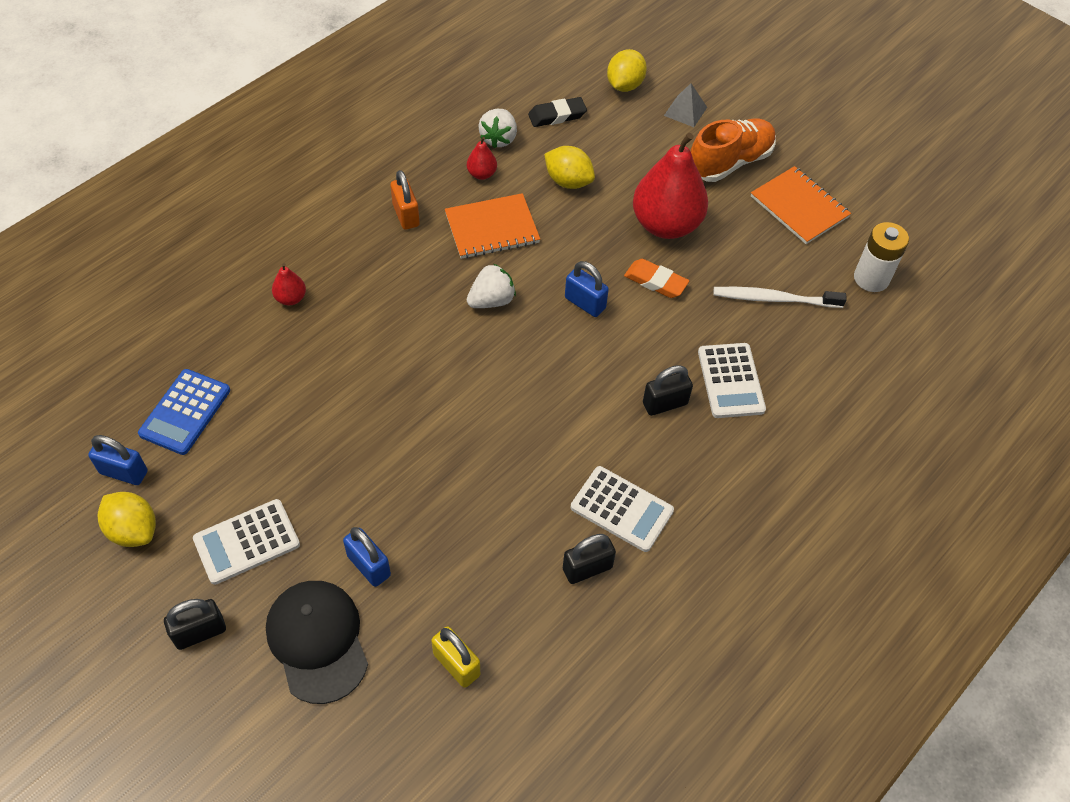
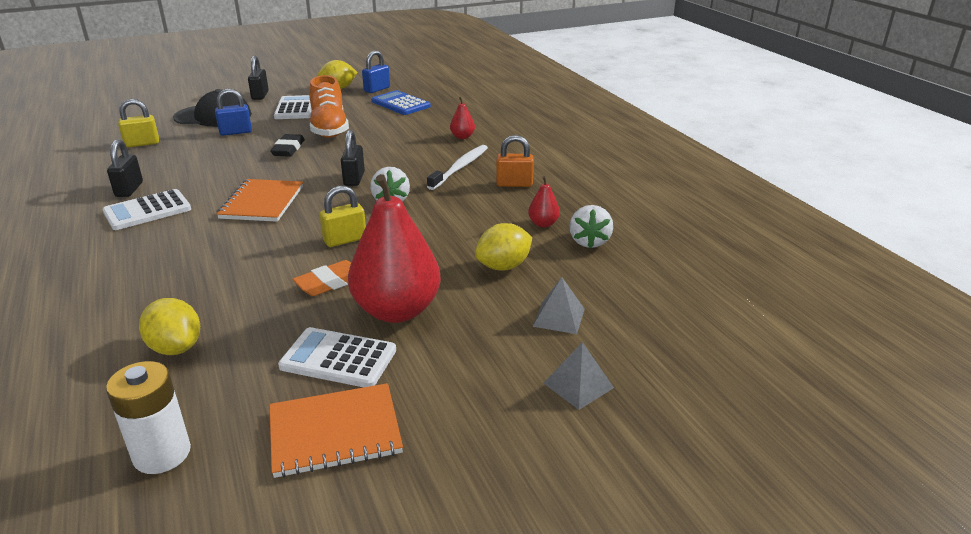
camera: 115 degrees right, 25 degrees down
(492, 228) = (470, 216): orange notebook -> orange notebook (262, 202)
(499, 138) = (589, 242): white strawberry -> white strawberry turned 120 degrees counterclockwise
(557, 115) = (611, 283): black eraser -> black eraser (288, 149)
(585, 303) = (345, 240): blue padlock -> yellow padlock
(619, 134) = (559, 317): none -> grey pyramid
(624, 85) = (650, 346): yellow lemon -> yellow lemon (176, 348)
(665, 403) = (201, 251): black padlock -> black padlock (354, 179)
(729, 162) = (459, 394): orange shoe -> orange shoe (329, 129)
(731, 381) = (176, 292): white calculator -> white calculator (338, 359)
(773, 299) = (228, 353): white toothbrush -> white toothbrush (460, 167)

